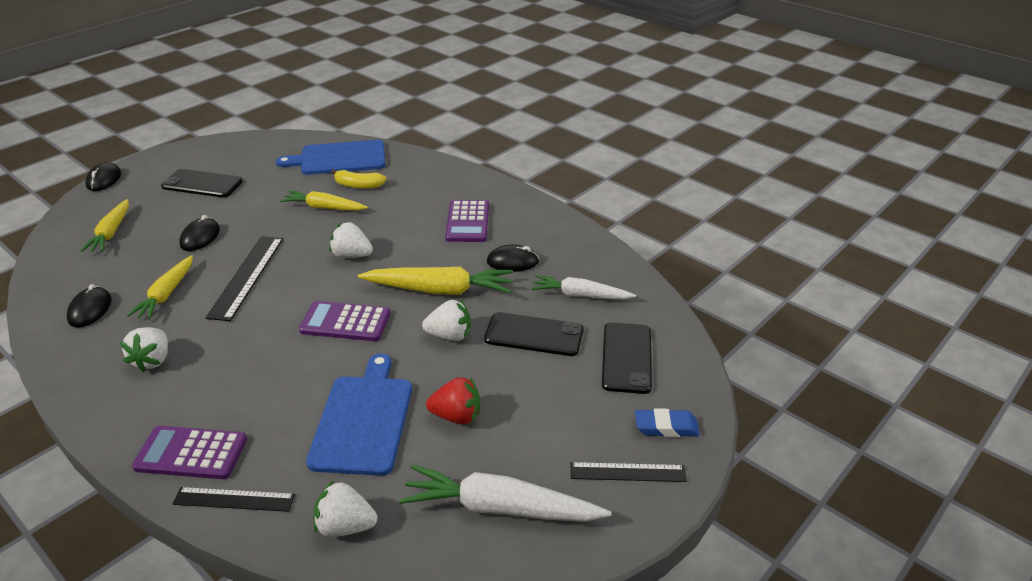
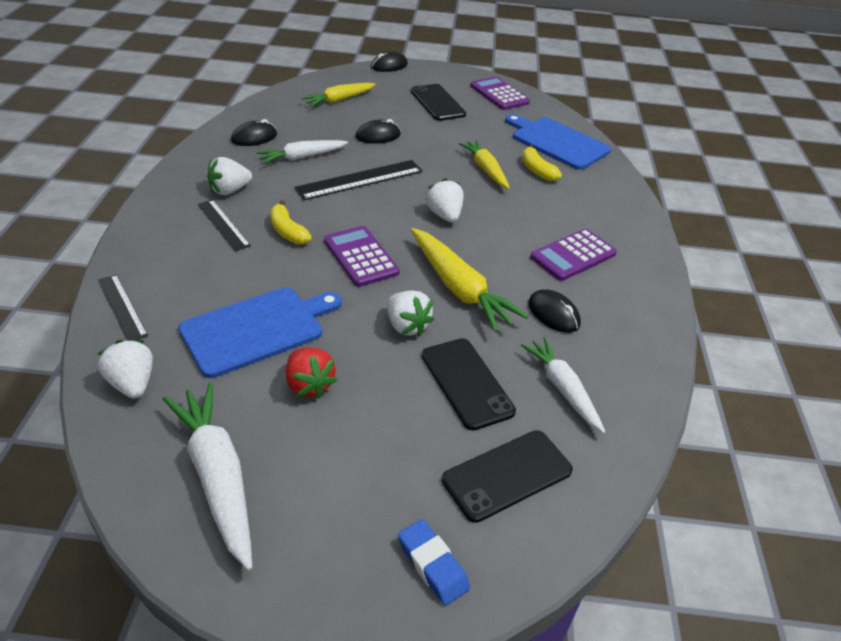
camera: 50 degrees right, 5 degrees up
(166, 294) = (301, 157): yellow carrot -> white carrot
(191, 453) = (152, 260): purple calculator -> purple calculator (499, 94)
(261, 349) = (287, 231): none -> yellow banana
(627, 472) = (337, 560): black ruler -> black ruler (223, 225)

